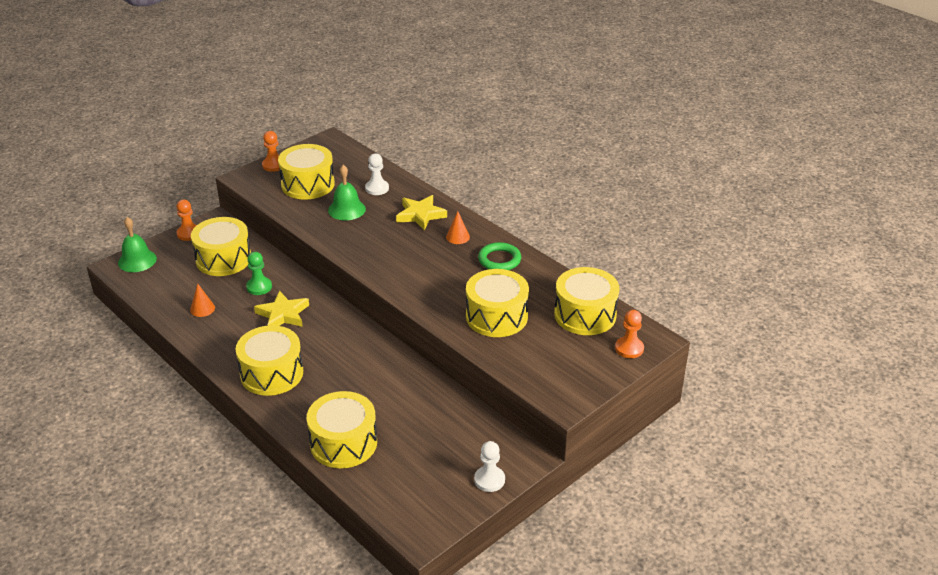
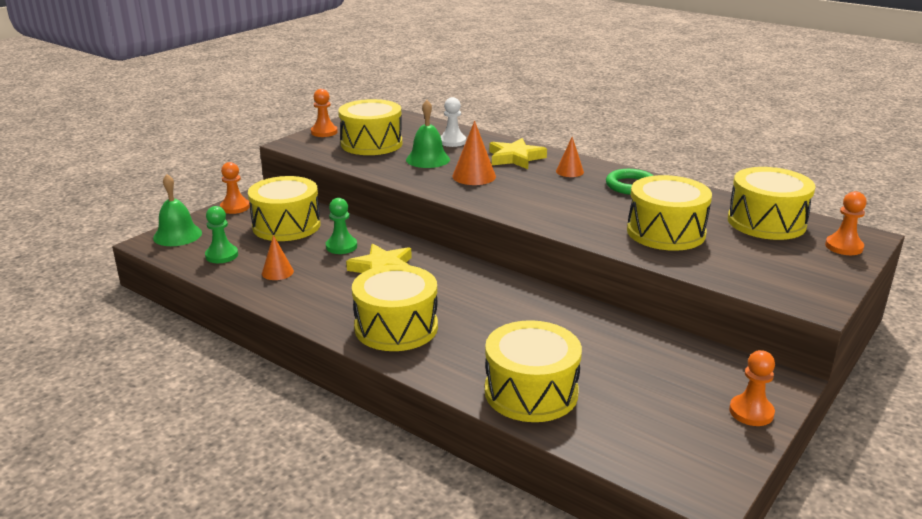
camera: 10 degrees left, 10 degrees down
(165, 286) = (221, 255): none -> green pawn
(375, 234) = (474, 176): none -> orange cone
(489, 480) = (751, 412): white pawn -> orange pawn

